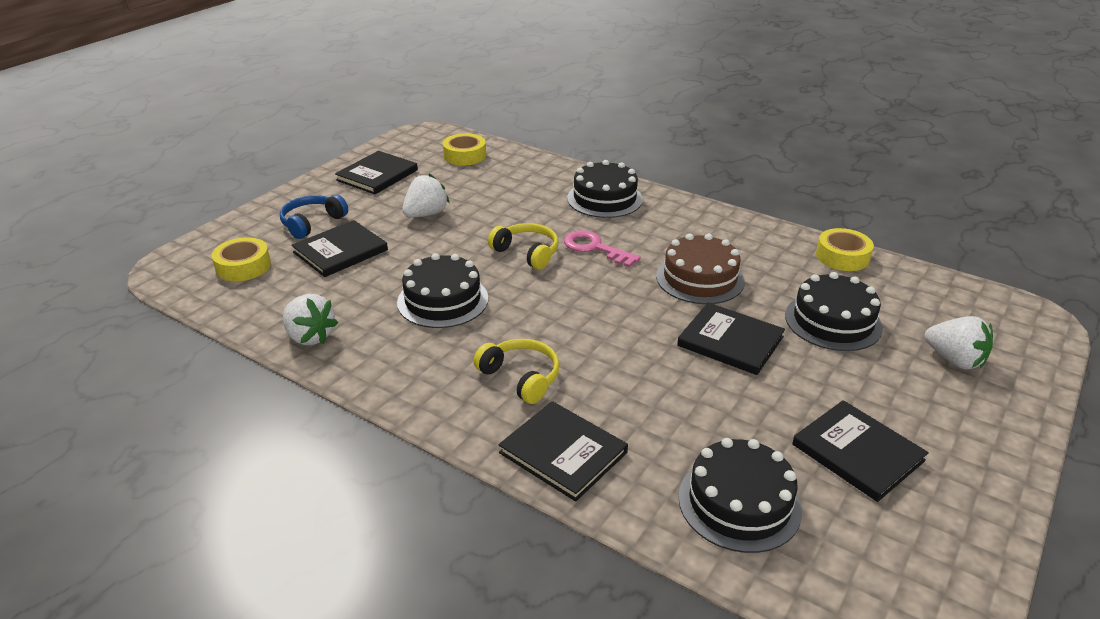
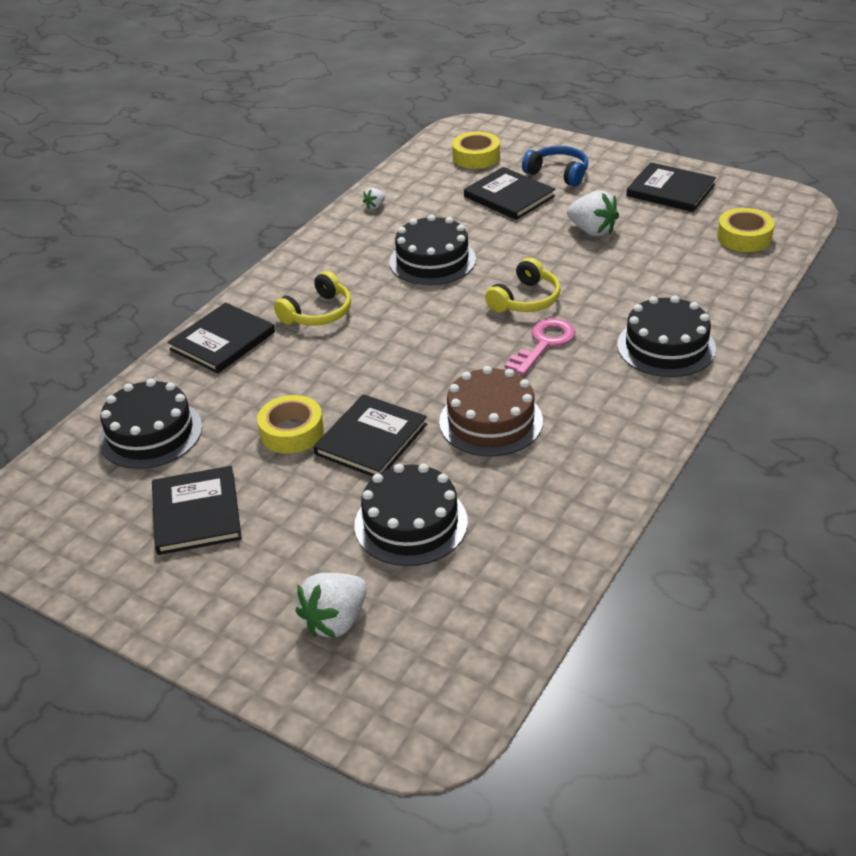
camera: 90 degrees right, 5 degrees up
(310, 336) = (375, 206): white strawberry -> white strawberry, size x0.49
(842, 256) = (563, 552): yellow tape -> yellow tape (292, 432)
(857, 452) = (196, 513): black book -> black book turned 60 degrees counterclockwise

